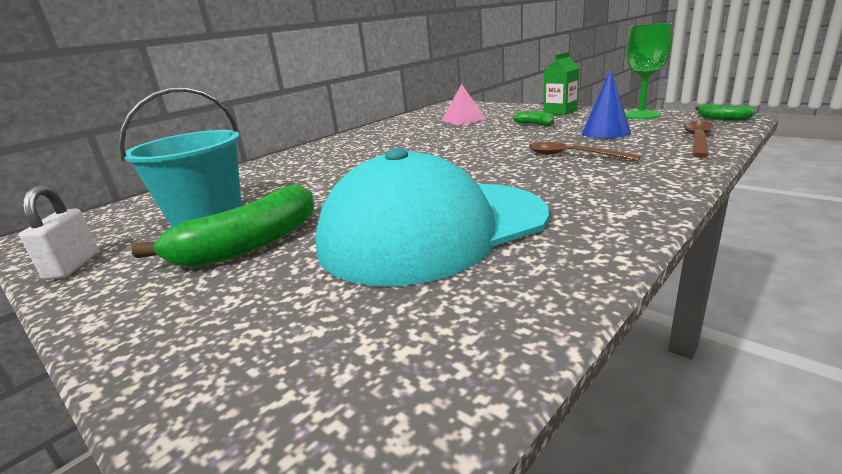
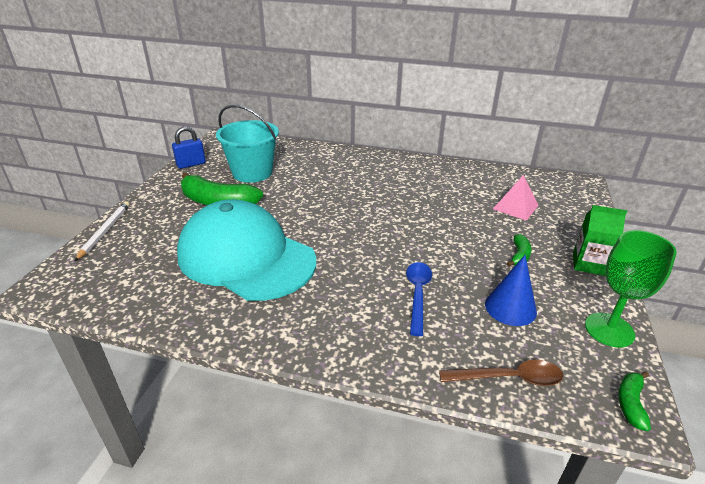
camera: 60 degrees right, 10 degrees up
(73, 266) = (191, 164): white padlock -> blue padlock
(161, 384) = (105, 231): none -> white pencil
(572, 155) = (417, 294): brown spoon -> blue spoon

